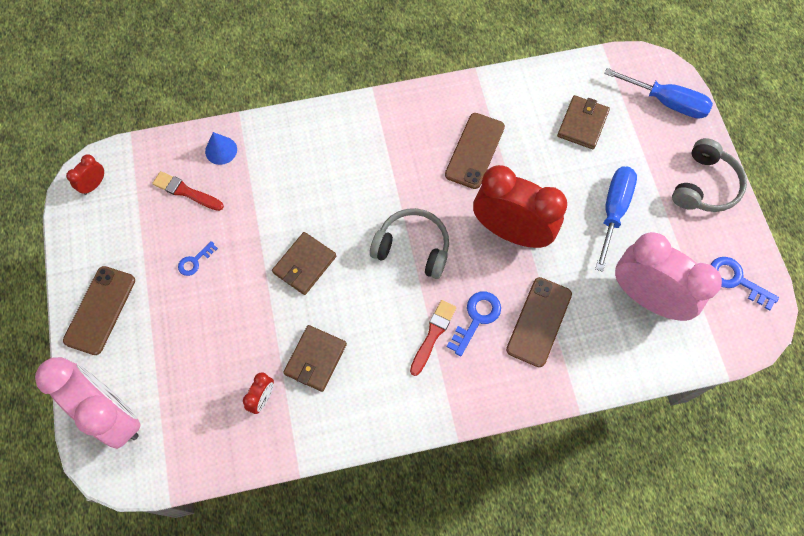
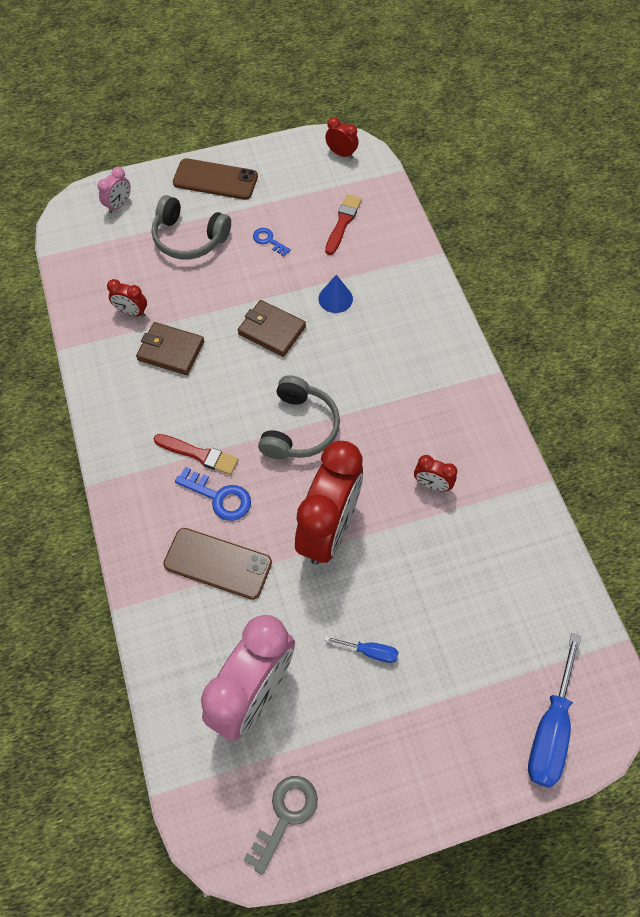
camera: 85 degrees right, 5 degrees down
(113, 414) = (119, 205): pink clock -> pink clock, size x0.42
(221, 150) = (394, 244): blue cone -> blue cone (335, 298)
(474, 151) = (432, 484): brown phone -> red clock
(582, 124) = (493, 612): brown wallet -> none
(613, 211) = (370, 651): blue screwdriver -> blue screwdriver, size x0.50
(705, 185) = (424, 779): grey headphones -> grey headphones (189, 238)
(736, 280) = (285, 816): blue key -> grey key

